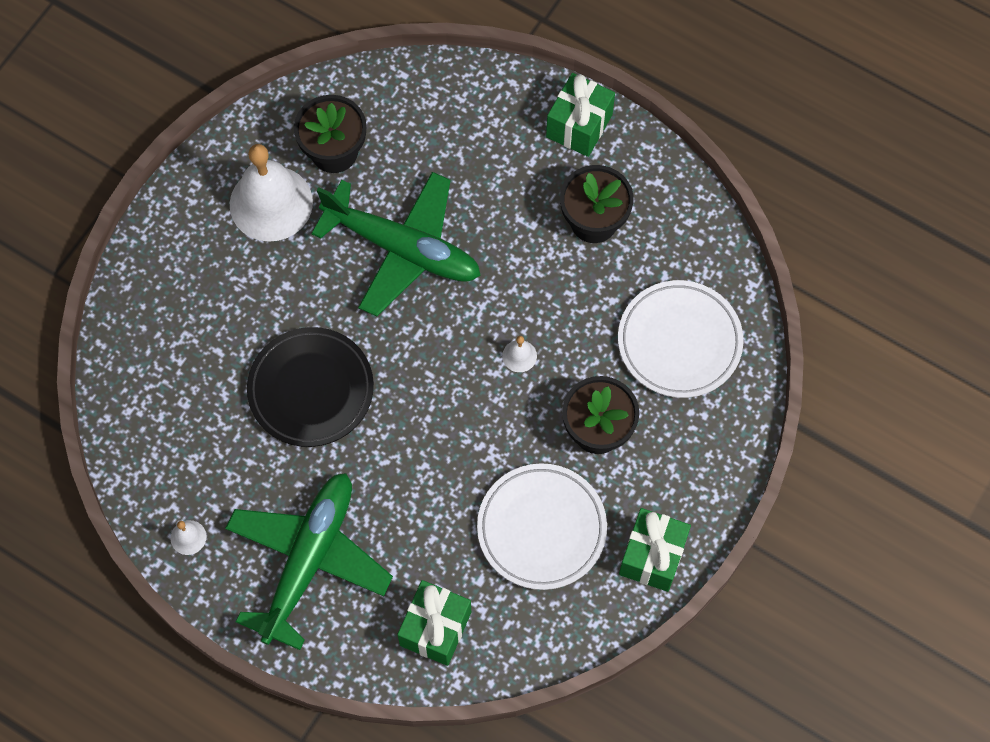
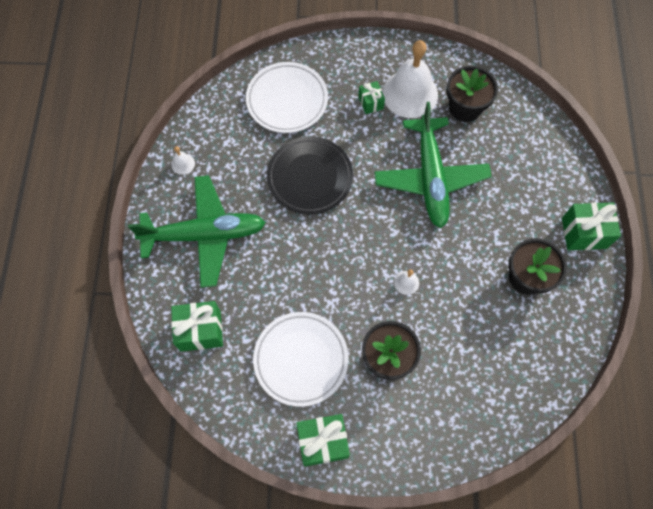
camera: 60 degrees right, 0 degrees up
(252, 257) = (370, 103): none -> green gift
(679, 342) = (481, 378): white plate -> white plate (287, 100)

